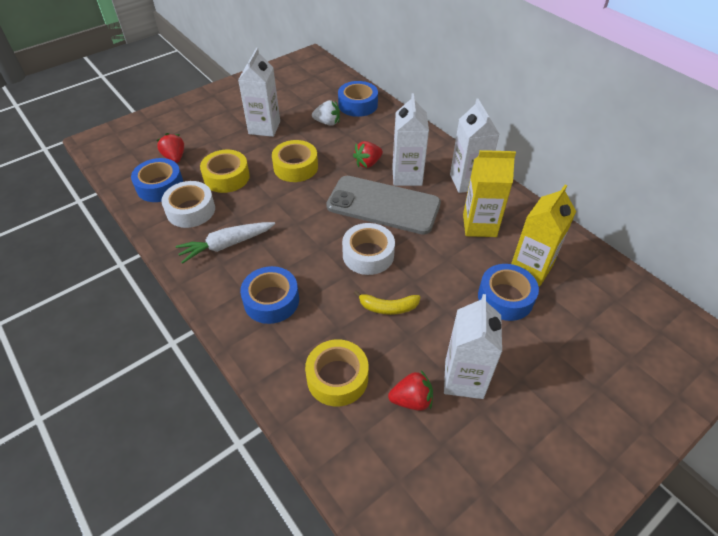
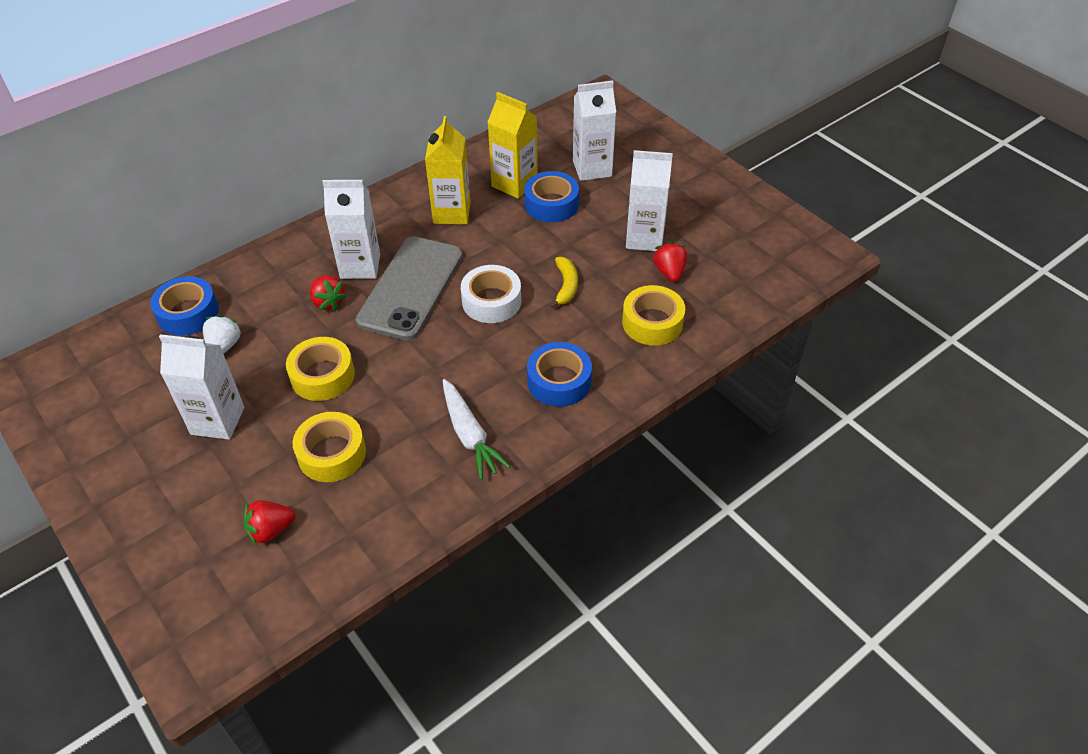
camera: 90 degrees left, 0 degrees up
(160, 186) = (339, 536): blue tape -> none
(191, 210) = (399, 486): white tape -> none
(467, 181) = (378, 216): white carton -> white carton (592, 168)

